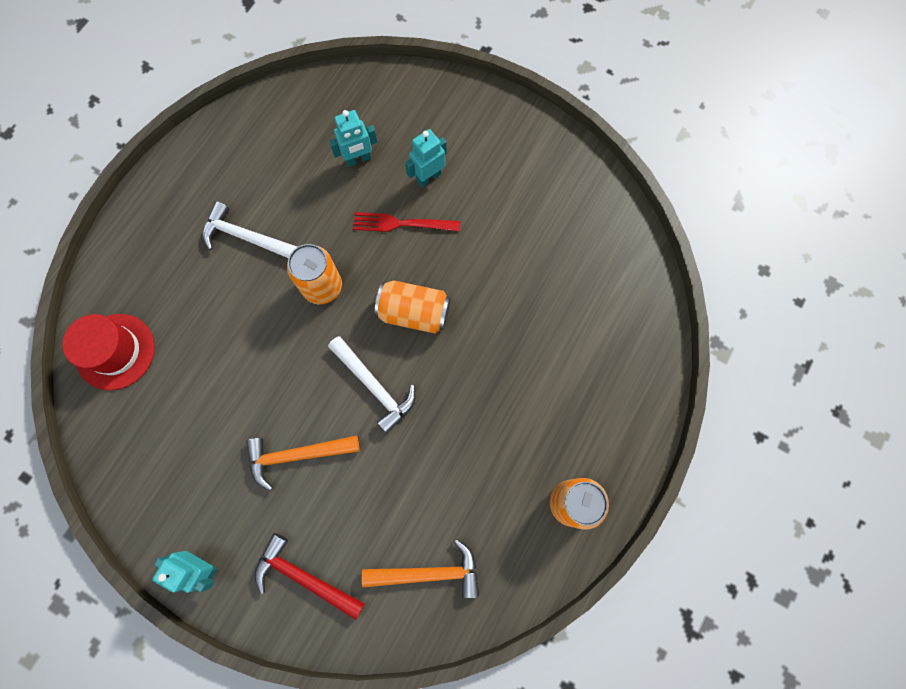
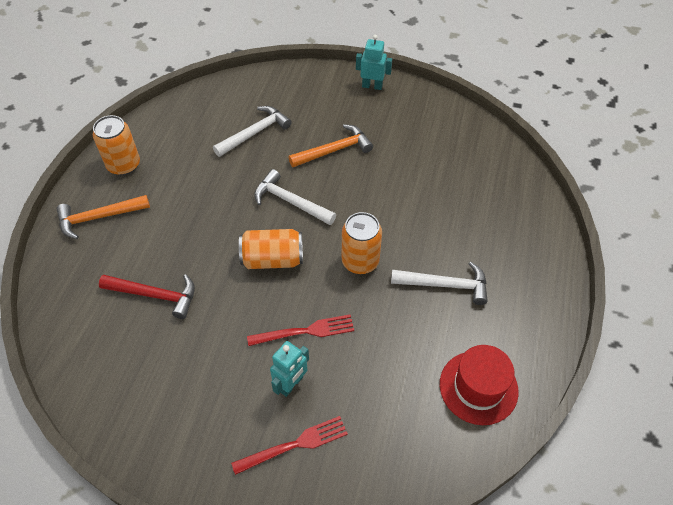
camera: 165 degrees right, 20 degrees down
(115, 351) = (503, 180): red hat -> red hat (478, 387)
(304, 577) = (304, 94): red hammer -> red hammer (155, 295)
(358, 159) = (370, 385): turquoise robot -> none
(391, 516) = (255, 133): none -> white hammer
(429, 572) = (221, 111): orange hammer -> orange hammer (98, 218)
(438, 127) = (295, 444): none -> red fork

